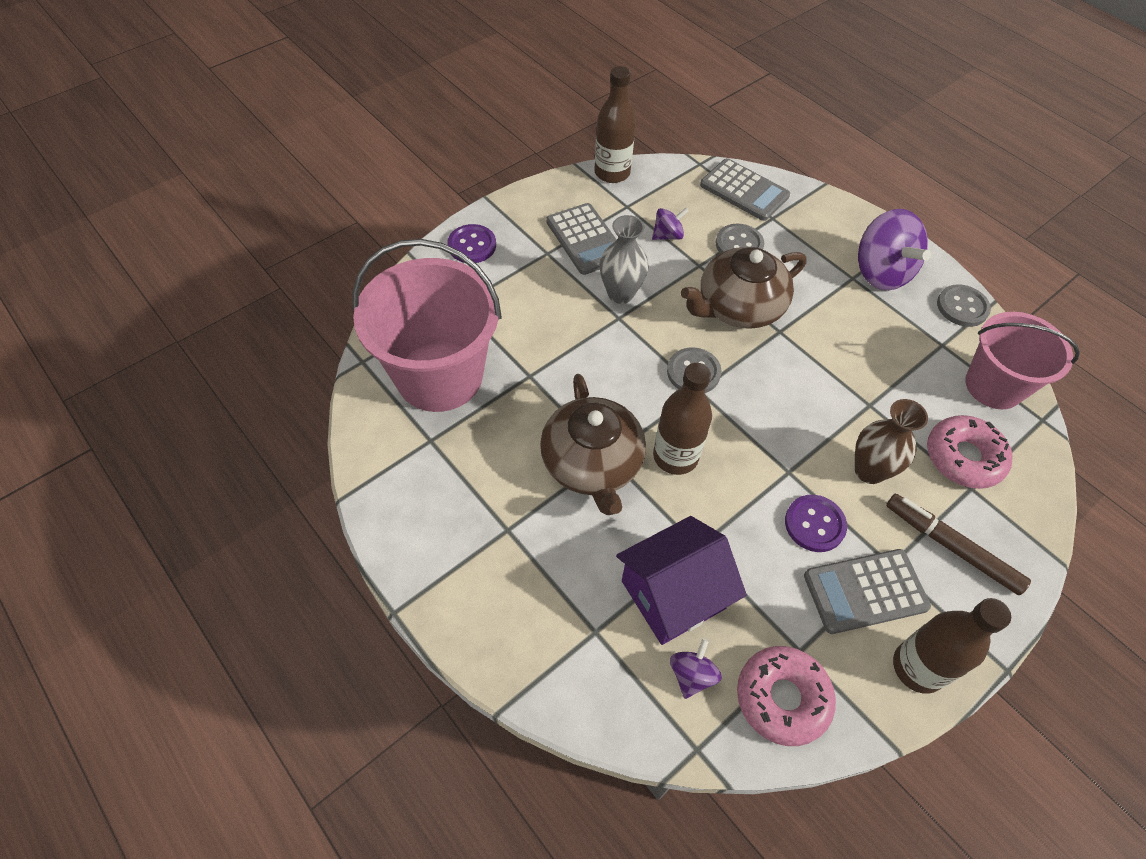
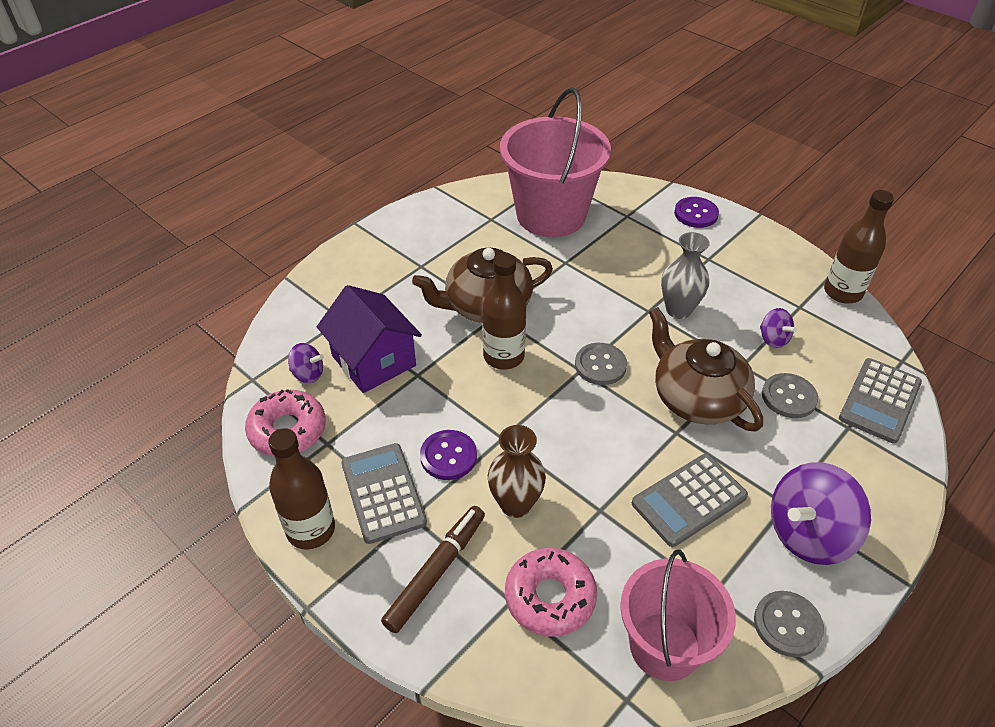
camera: 85 degrees right, 10 degrees down
(585, 239) = (737, 281): grey calculator -> grey calculator (689, 500)

